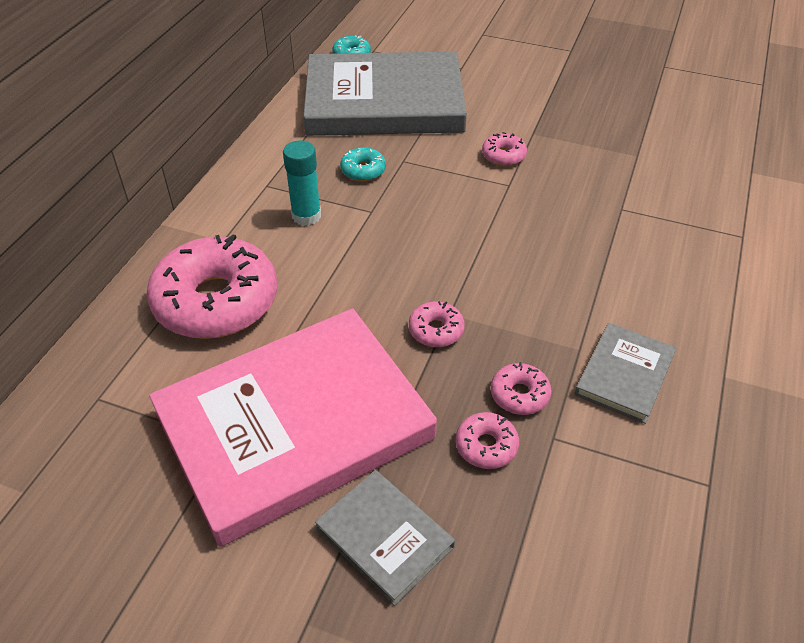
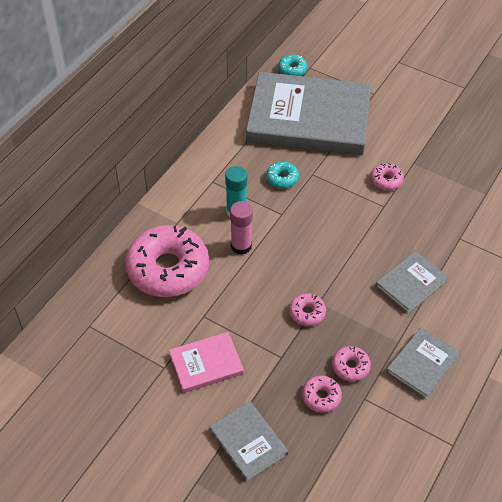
camera: 10 degrees right, 5 degrees up
(294, 426) = (206, 364): pink book -> pink book, size x0.44
(321, 257) = (241, 246): none -> pink glue stick
(574, 272) = (411, 284): none -> grey book

